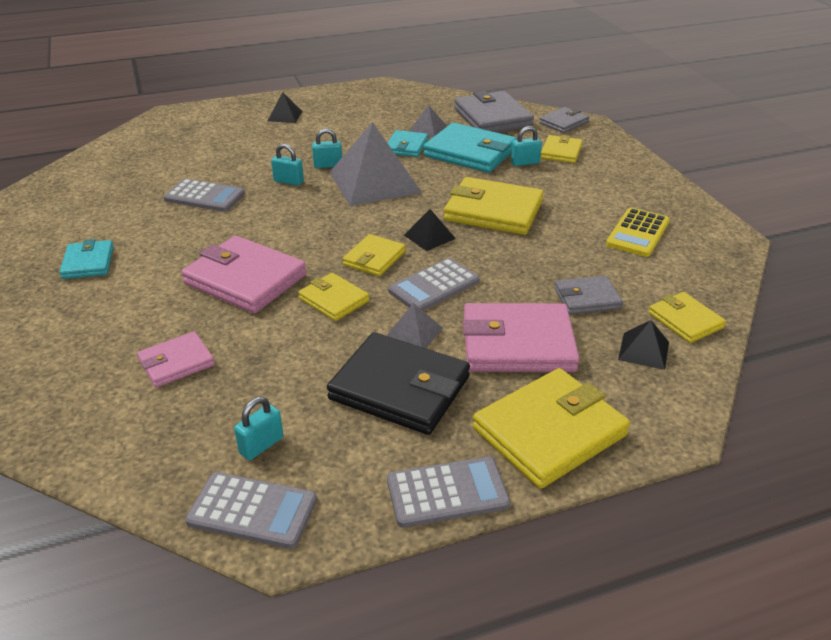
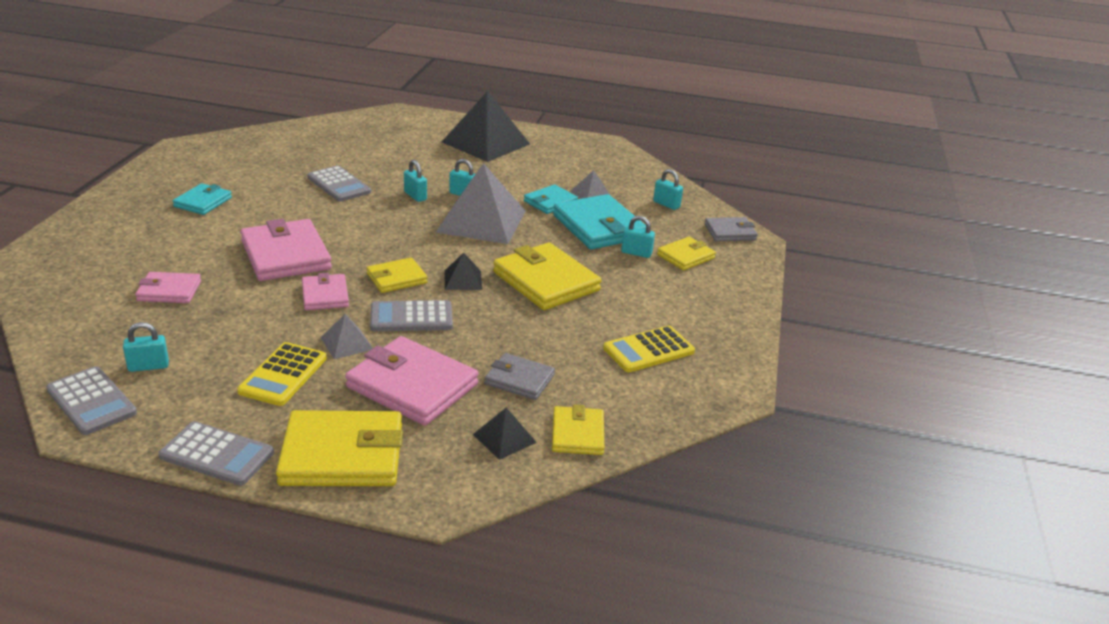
camera: 30 degrees right, 5 degrees down
(285, 116) = (485, 143): black pyramid -> black pyramid, size x2.21
(334, 300) = (325, 295): yellow wallet -> pink wallet
(399, 388) = (283, 375): black wallet -> yellow calculator
(492, 118) = (666, 204): grey wallet -> turquoise padlock

